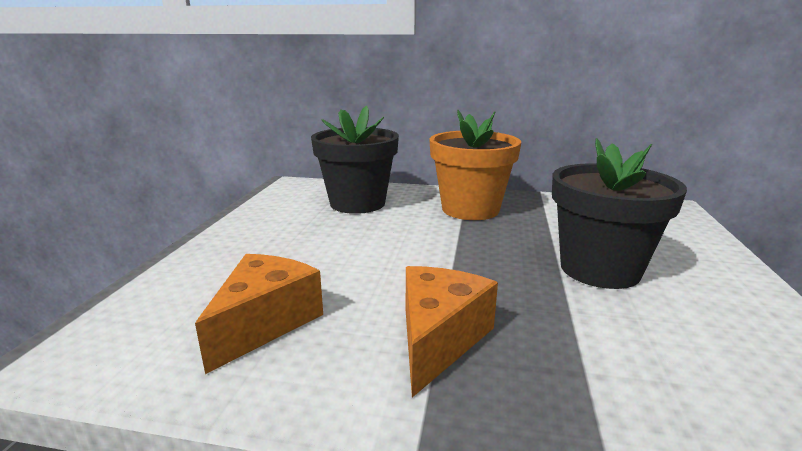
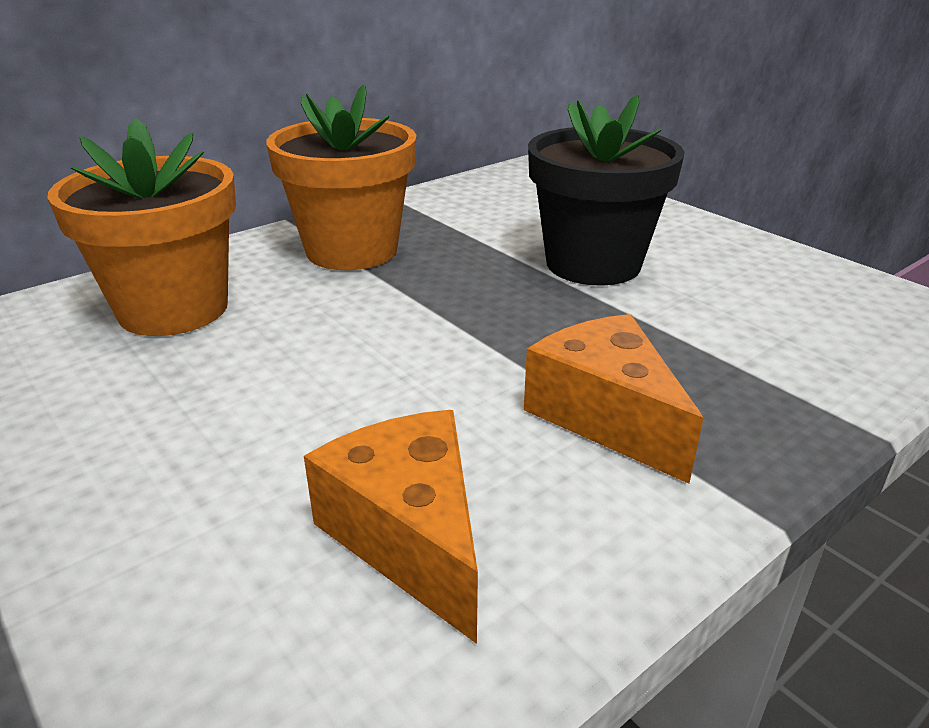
camera: 50 degrees left, 10 degrees up
(357, 203) = (173, 309): black flower pot -> orange flower pot

